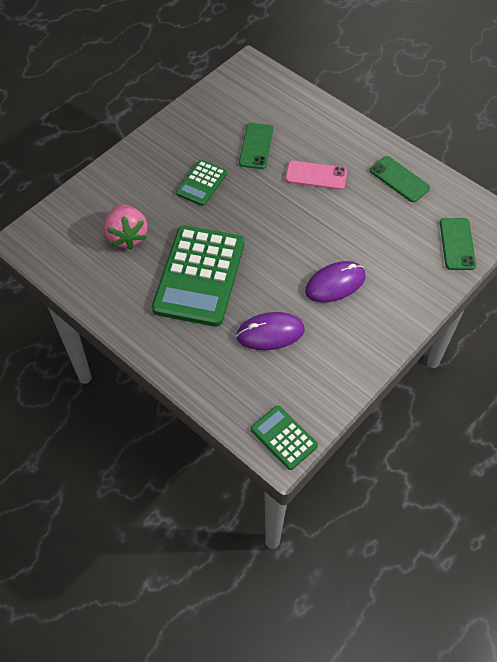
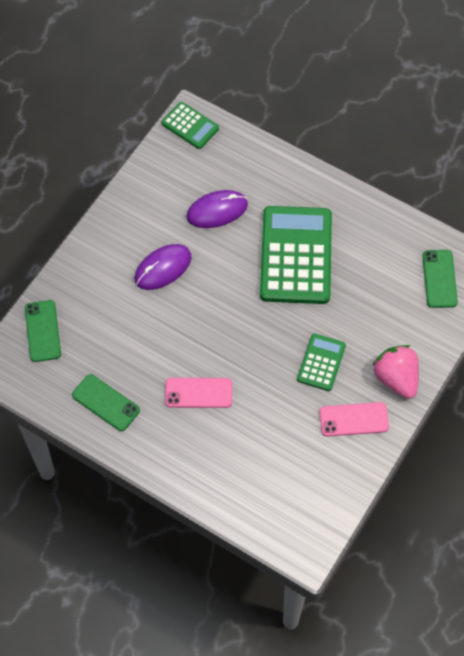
camera: 170 degrees right, 5 degrees up
(127, 236) = (380, 287): pink strawberry -> pink strawberry (396, 378)
(187, 139) = (353, 419): none -> pink phone
(256, 146) = (272, 423): green phone -> green phone (439, 279)

